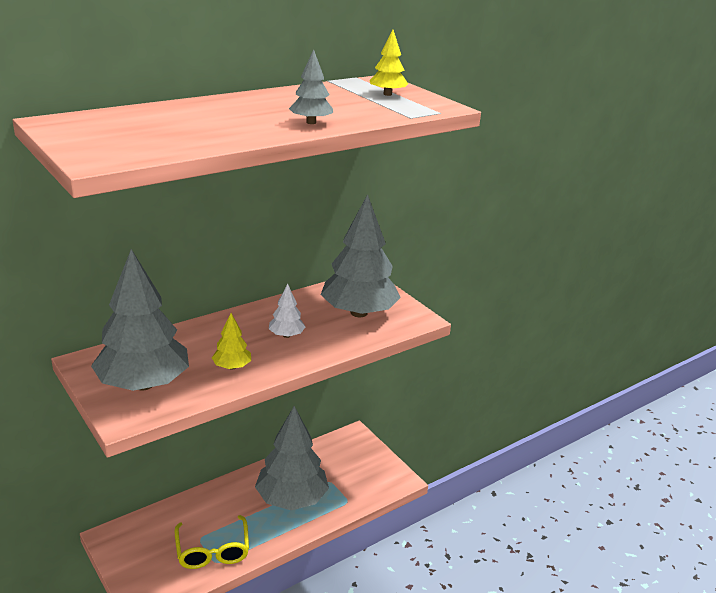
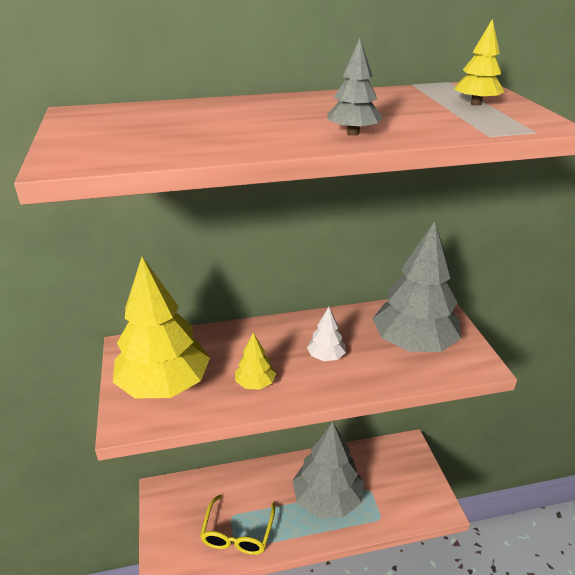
camera: 25 degrees right, 5 degrees up
(143, 384) = (164, 385): grey tree -> yellow tree

